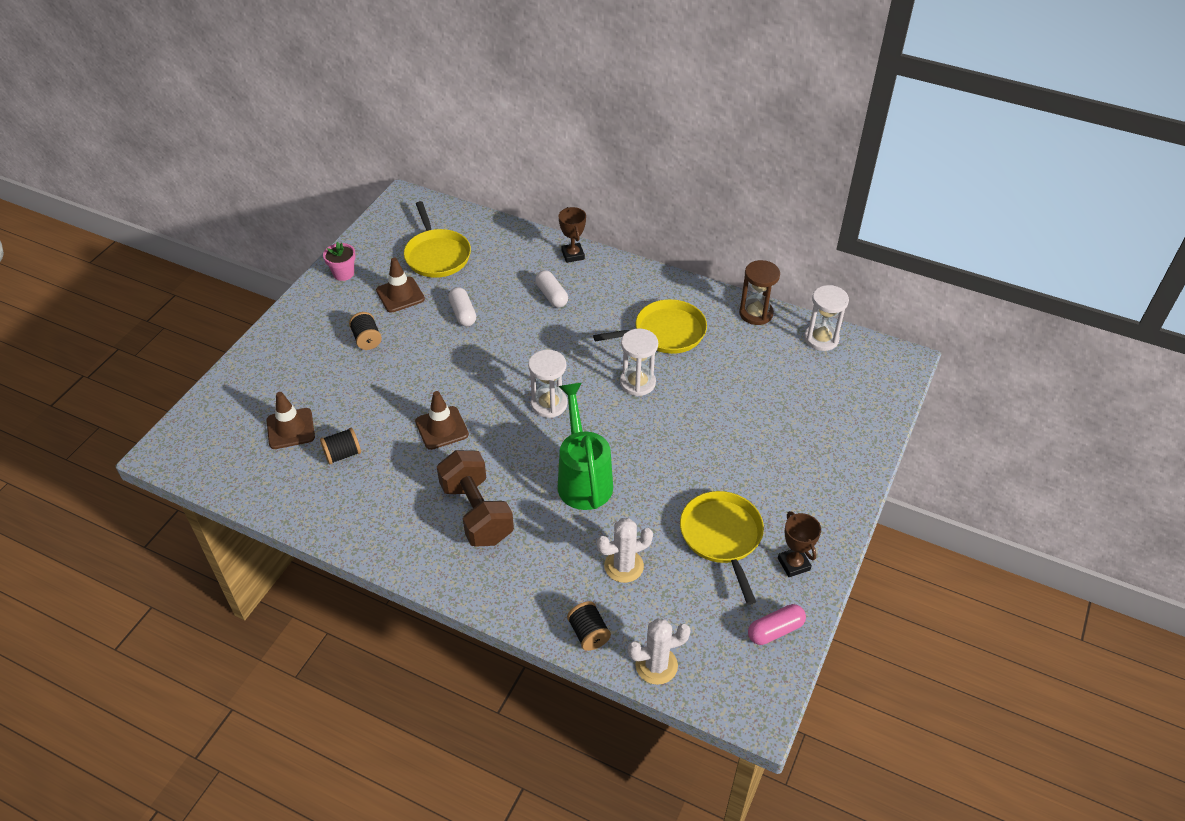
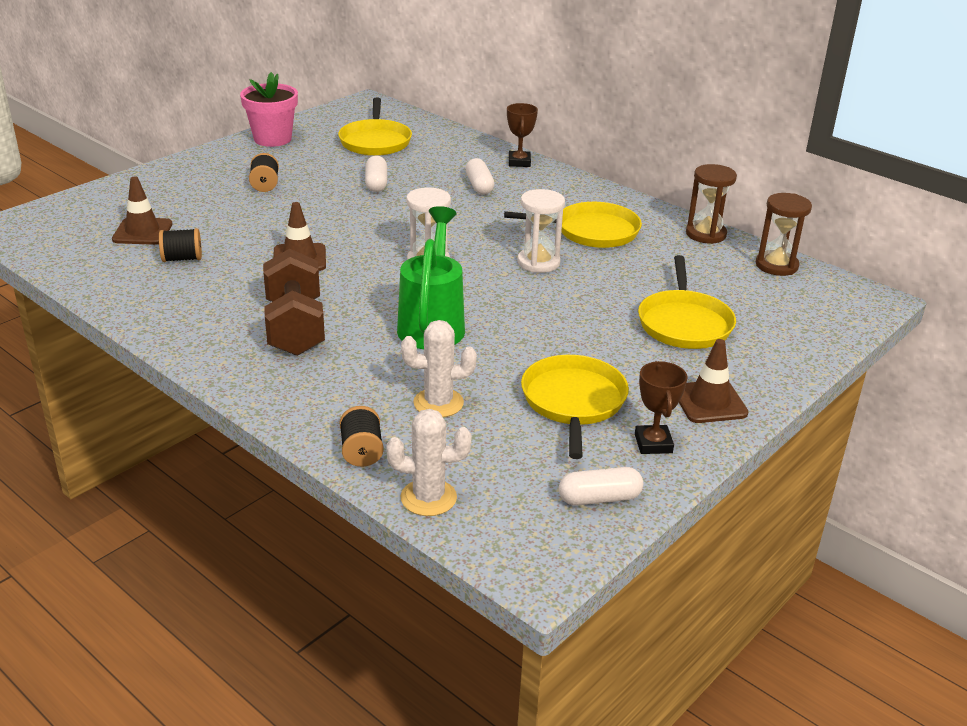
camera: 15 degrees right, 15 degrees down
(343, 273) = (272, 139): pink flower pot -> pink flower pot, size x1.65
(400, 295) = (320, 161): brown traffic cone -> brown traffic cone (709, 402)
(773, 426) = (684, 323): none -> yellow pan
(775, 630) = (599, 498): pink capsule -> white capsule
(821, 339) = (776, 265): white hourglass -> brown hourglass

